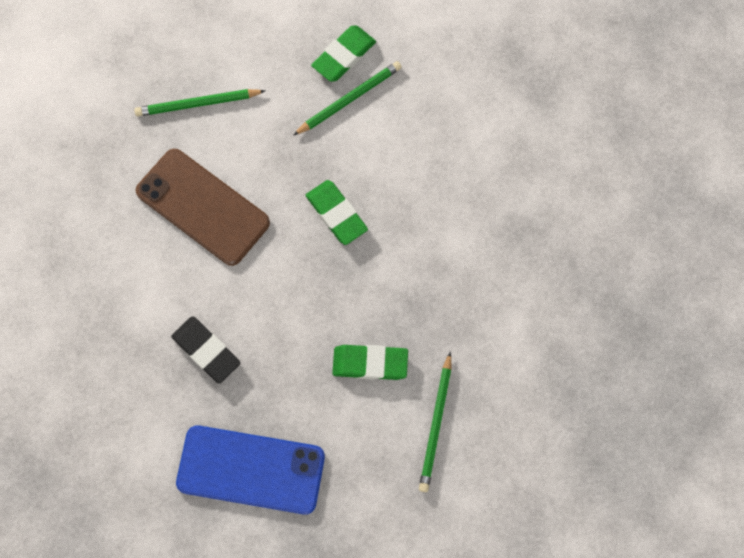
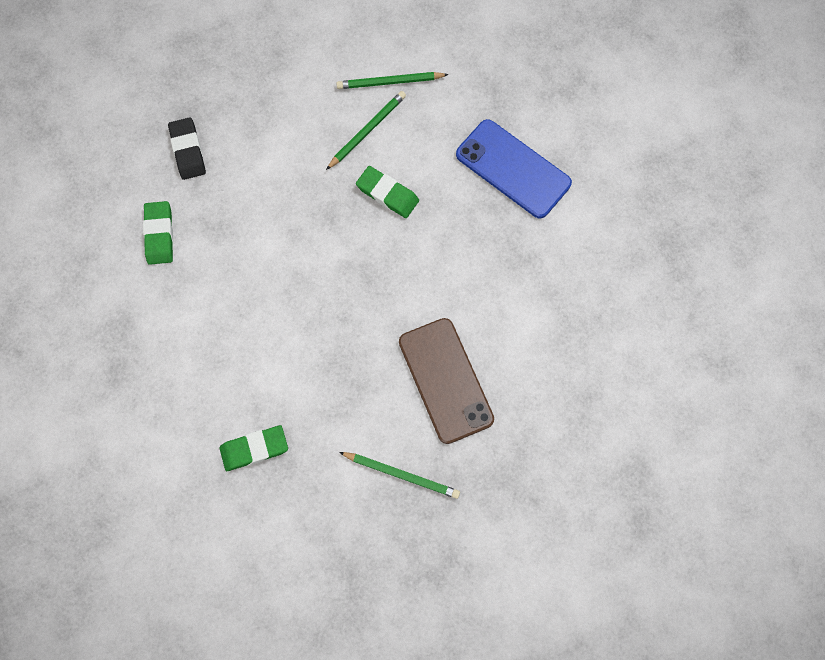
camera: 150 degrees left, 0 degrees up
(206, 350) = (501, 266): black eraser -> black eraser (188, 151)
(336, 214) = (344, 316): green eraser -> green eraser (159, 234)
(349, 99) = (274, 407): green pencil -> green pencil (390, 82)

